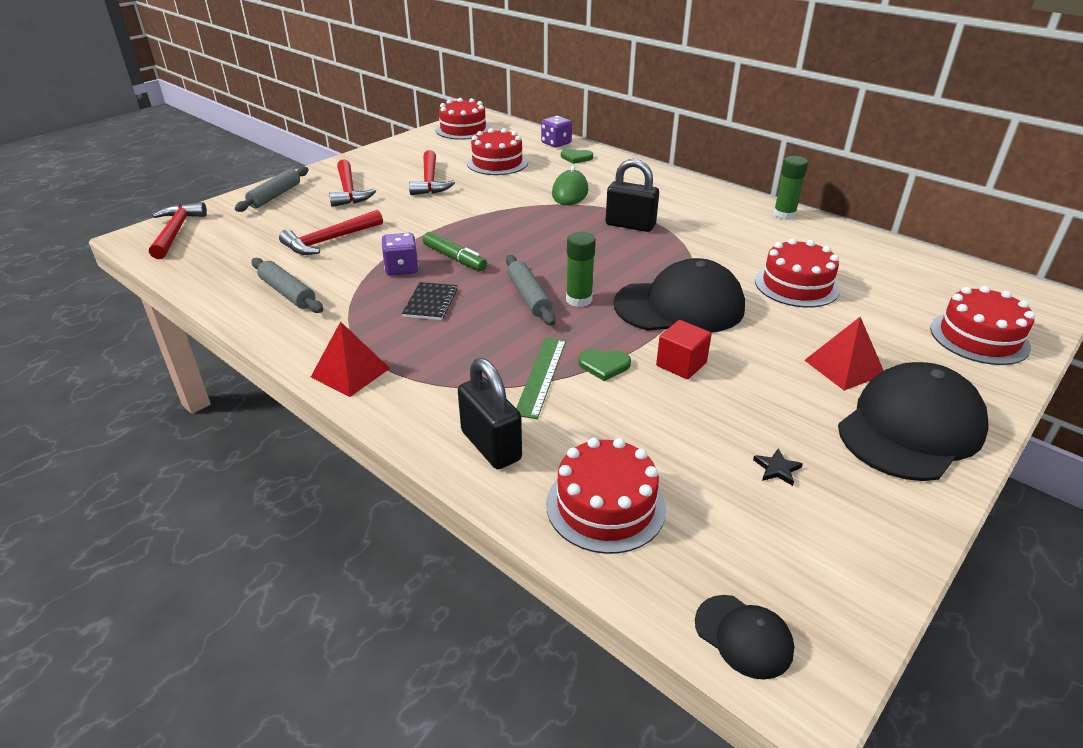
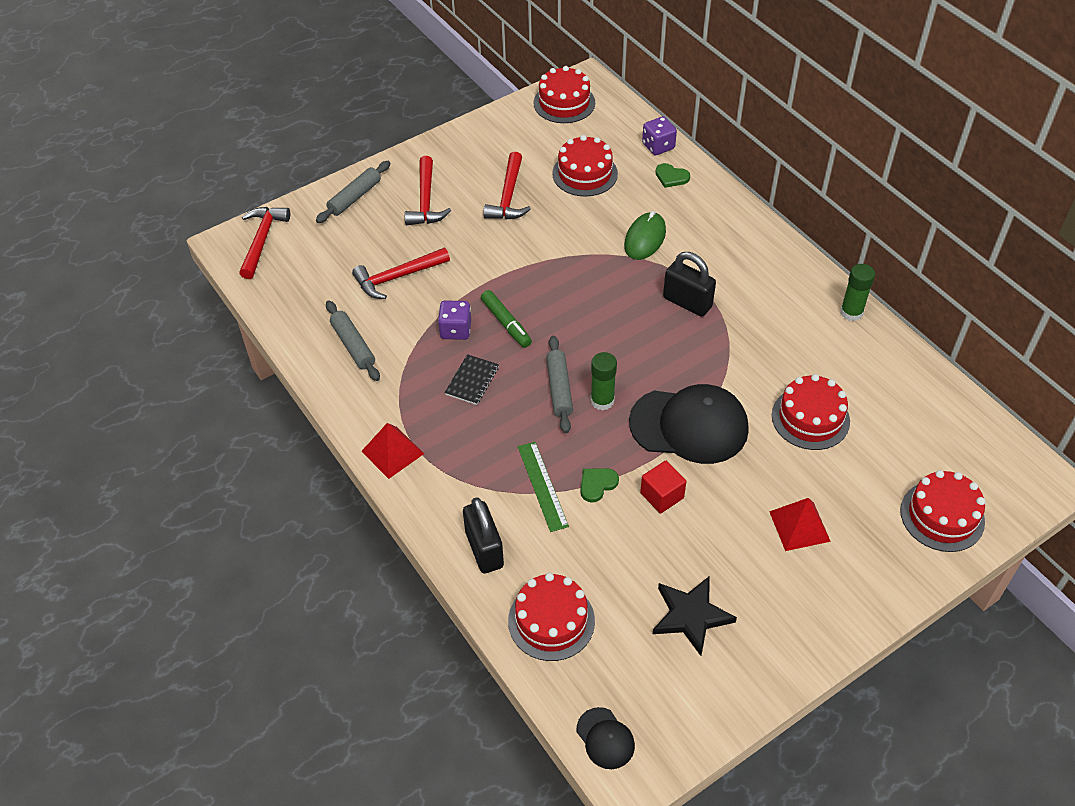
camera: 15 degrees right, 15 degrees up
(541, 376) = (542, 486): green ruler -> green ruler turned 45 degrees counterclockwise
(604, 365) = (597, 484): green heart -> green heart turned 120 degrees clockwise
(777, 469) = (691, 616): black star -> black star, size x2.31
(910, 428) = (818, 600): black cap -> none

